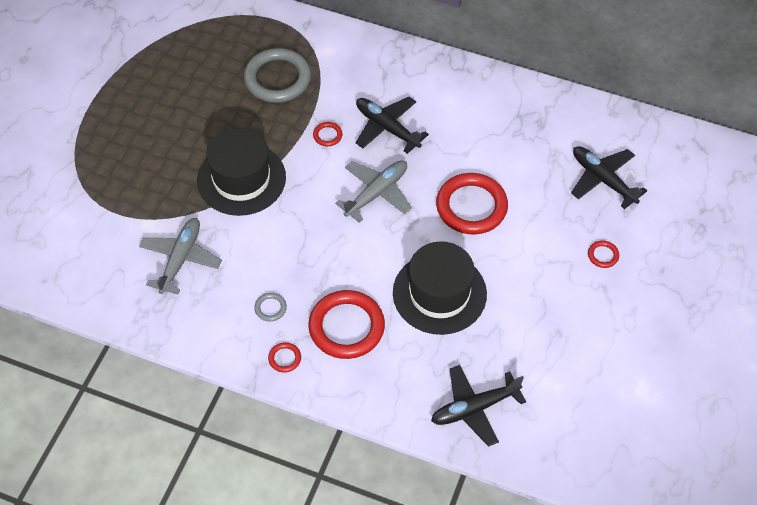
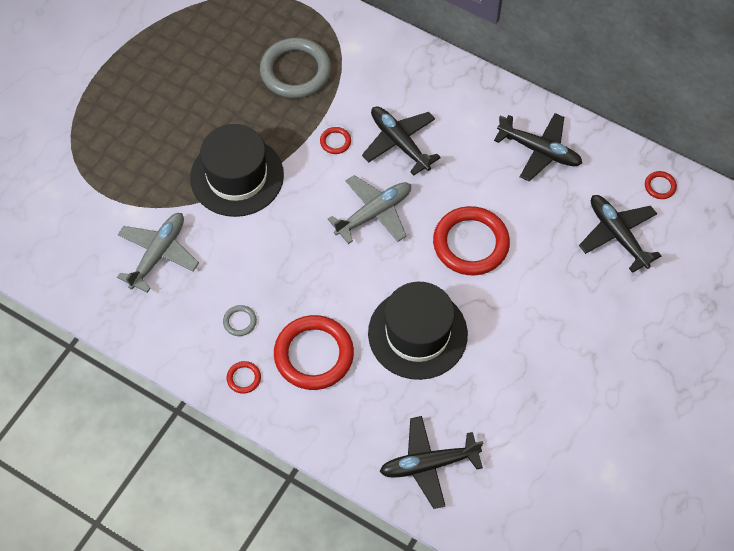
camera: 10 degrees right, 5 degrees up
(516, 117) = (539, 151): none -> black plane
(603, 255) = (599, 319): red ring -> red ring (660, 186)

